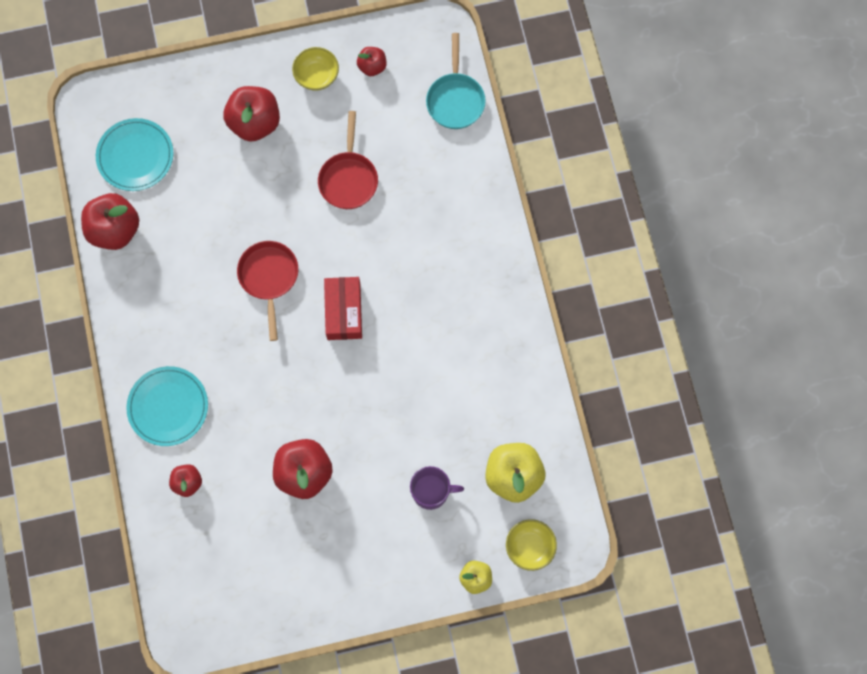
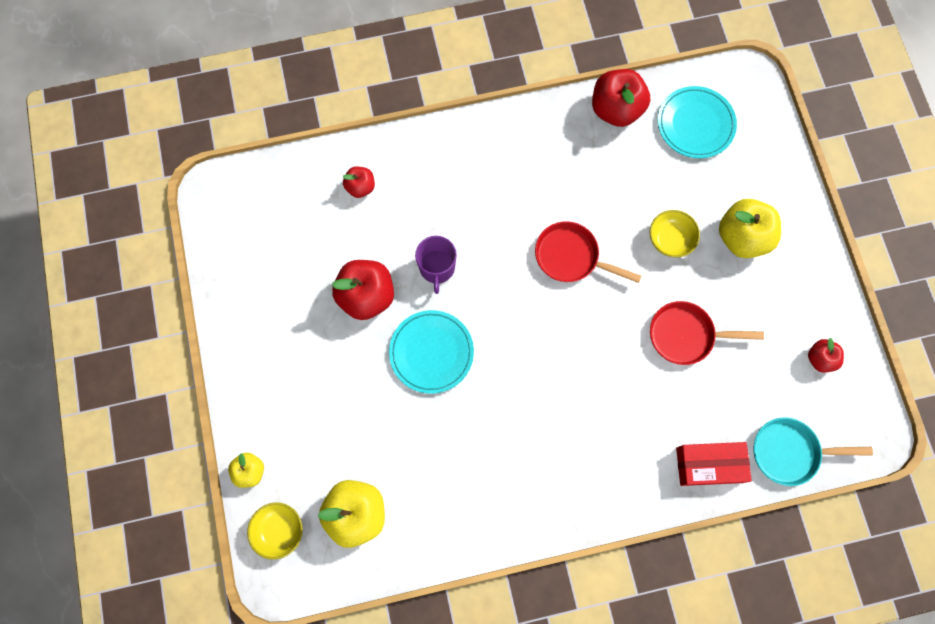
camera: 90 degrees right, 0 degrees up
(168, 407) = (435, 166): turquoise plate -> turquoise plate (431, 352)
(255, 123) = (742, 237): red apple -> yellow apple
(269, 278) = (571, 257): red pan -> red pan turned 150 degrees counterclockwise
(317, 76) = (802, 299): yellow bowl -> yellow bowl (670, 240)
(343, 311) = (536, 332): red box -> red box (709, 465)
(431, 491) = (342, 425): purple mug -> purple mug (437, 268)

